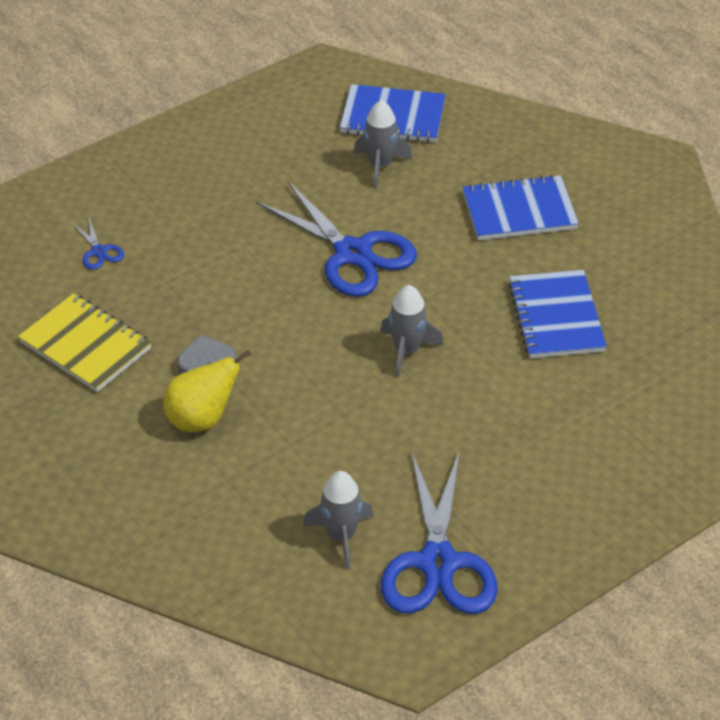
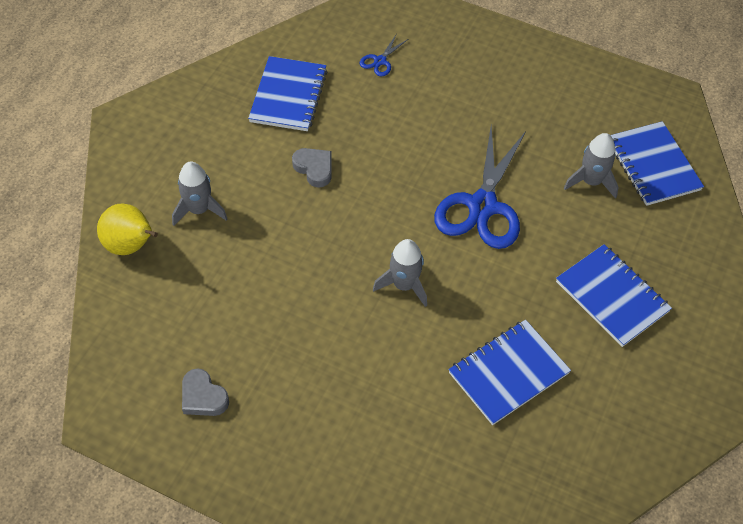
camera: 60 degrees right, 10 degrees up
(86, 345) = (288, 96): yellow notebook -> blue notebook
(202, 419) = (260, 191): yellow pear -> yellow pear (131, 246)
(341, 536) = (197, 323): grey rocket -> grey rocket (199, 210)
(438, 563) = (203, 397): blue scissors -> grey heart

